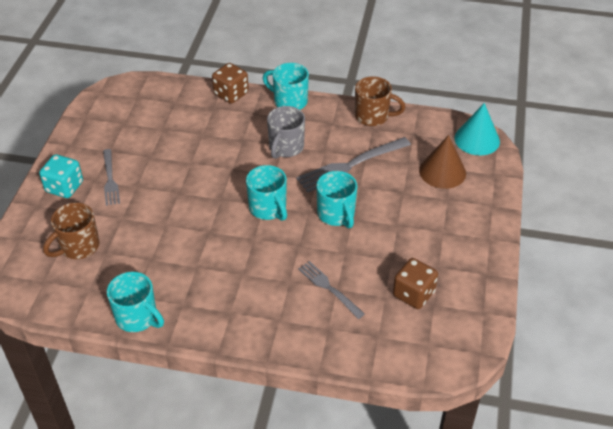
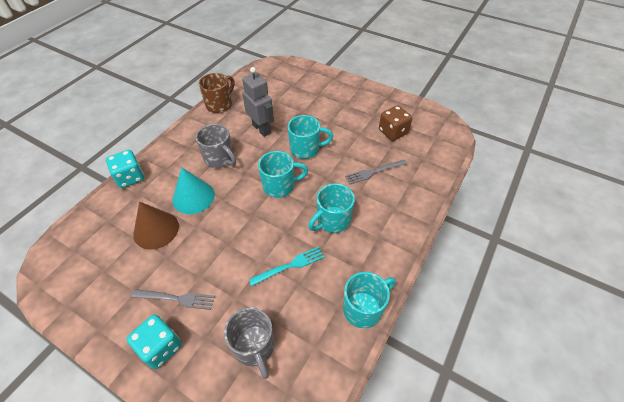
camera: 70 degrees left, 5 degrees up
(78, 247) = (255, 347): brown mug -> grey mug
(168, 246) = (289, 266): none -> turquoise fork
(231, 94) = (130, 177): brown dice -> turquoise dice
(289, 101) = (169, 144): turquoise mug -> turquoise mug (332, 221)
(351, 165) = (261, 129): grey fork -> grey robot
(442, 171) = (293, 89): brown cone -> brown cone (156, 230)
(477, 139) = (274, 67): turquoise cone -> turquoise cone (193, 197)

